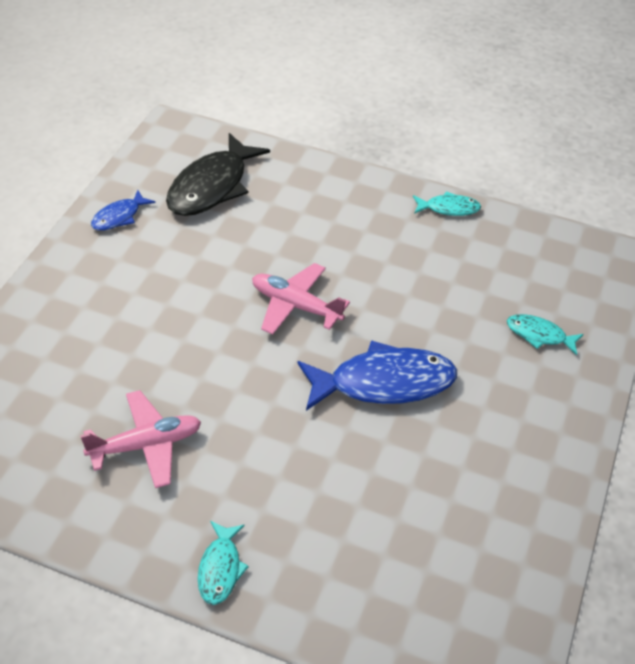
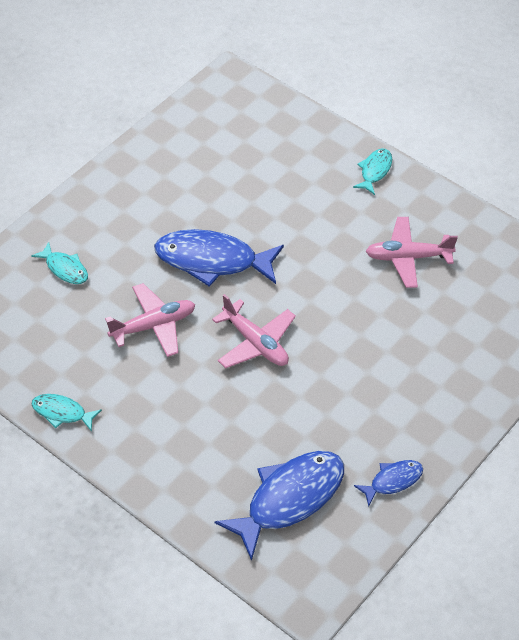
camera: 160 degrees left, 5 degrees up
(212, 186) = (289, 499): black fish -> blue fish
(410, 299) = (153, 326): none -> pink plane

